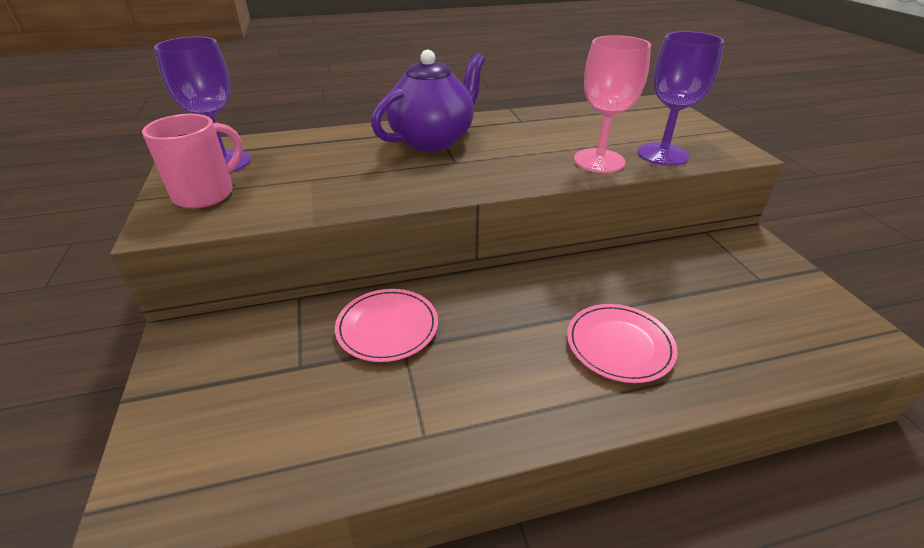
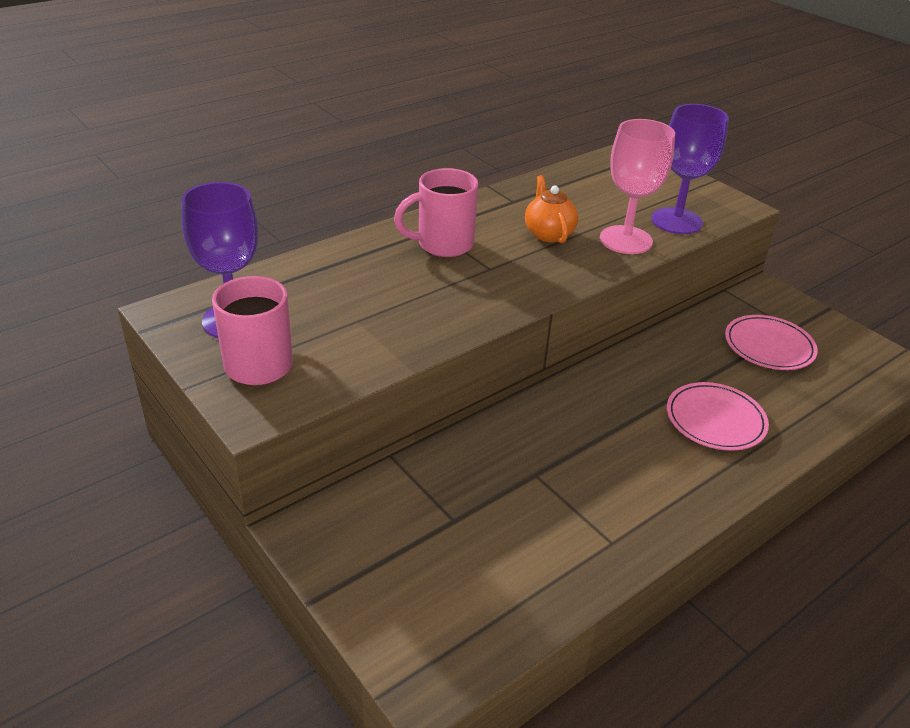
camera: 25 degrees left, 0 degrees up
(387, 327) = (506, 460): pink plate -> pink plate (769, 346)
(433, 140) = (443, 244): purple teapot -> pink mug
(530, 146) = (548, 234): none -> orange teapot

